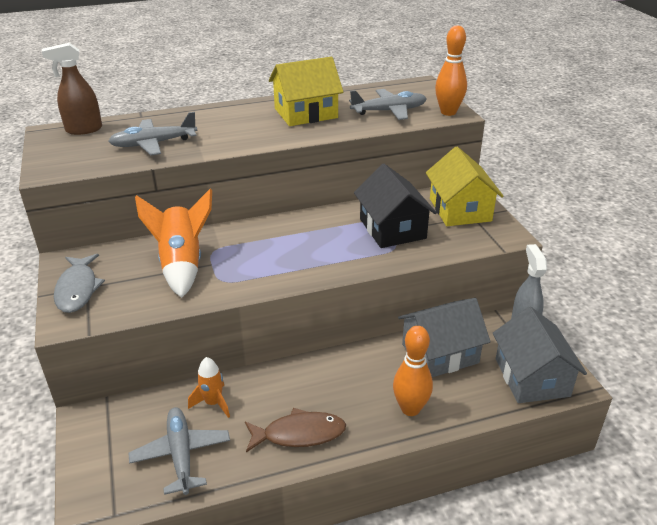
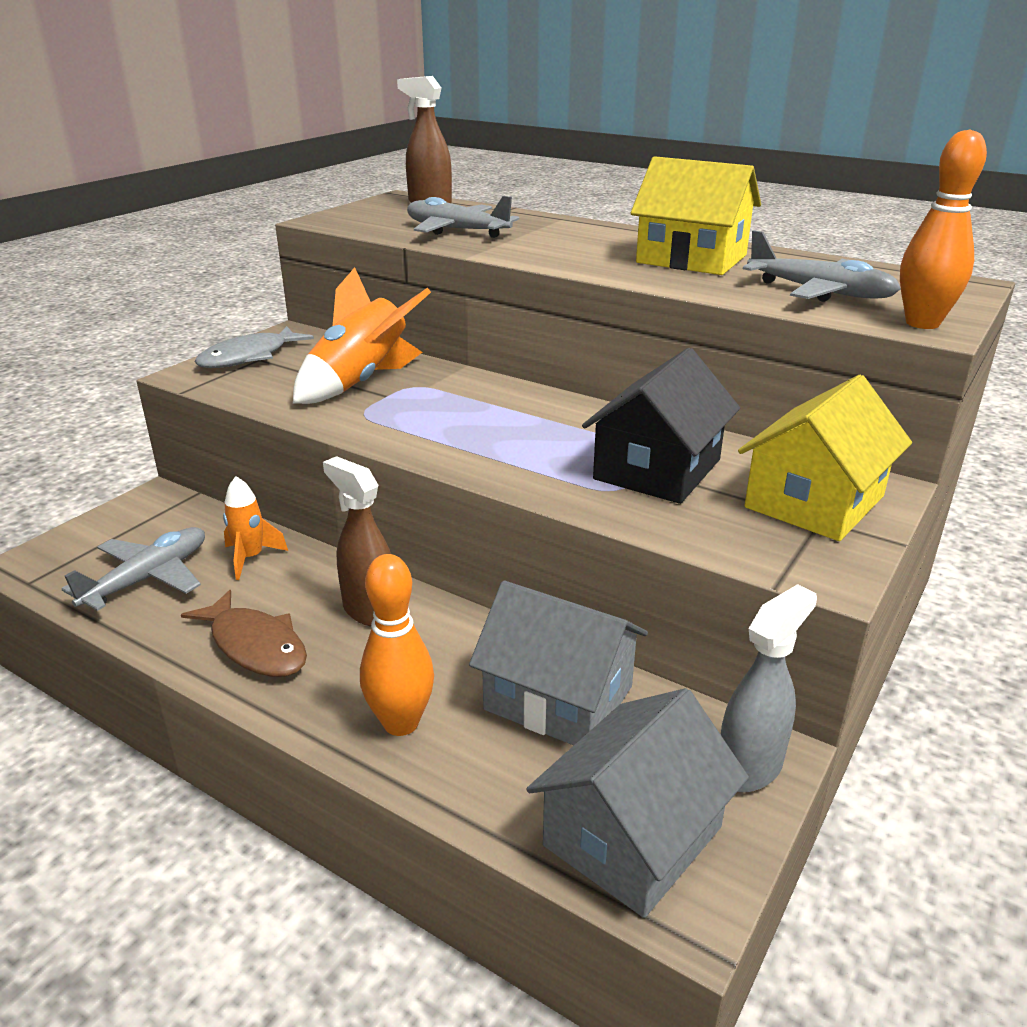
camera: 50 degrees right, 5 degrees down
(315, 380) = (369, 611): none -> brown spray bottle

